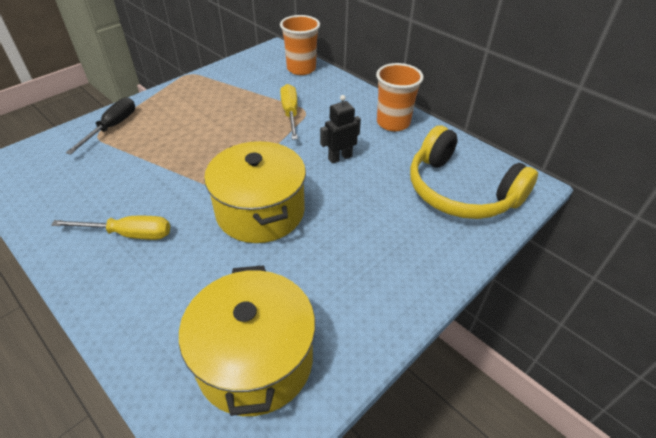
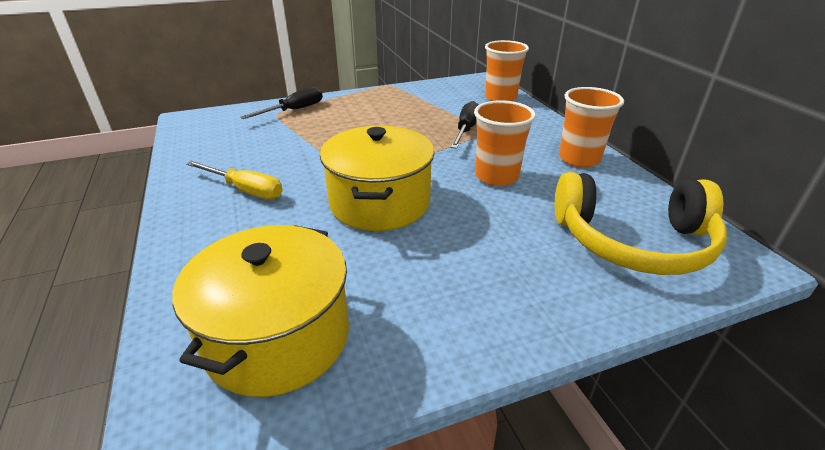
camera: 25 degrees right, 10 degrees down
(290, 113) = (466, 130): yellow screwdriver -> black screwdriver
(340, 157) = (496, 176): black robot -> orange cup
(460, 191) = (633, 242): yellow headphones -> yellow headphones turned 60 degrees counterclockwise

